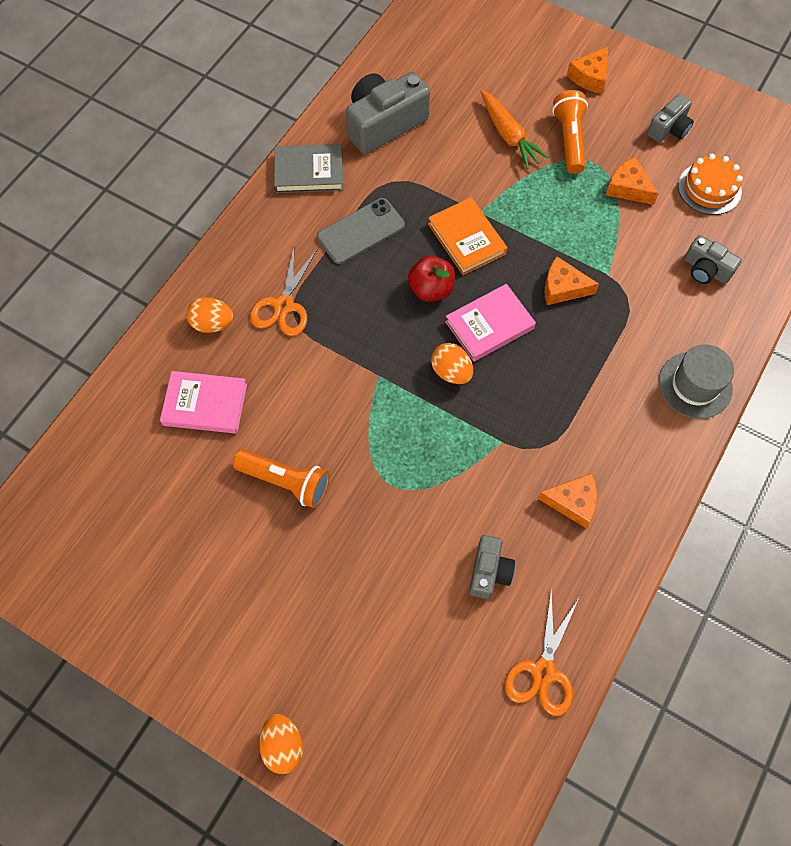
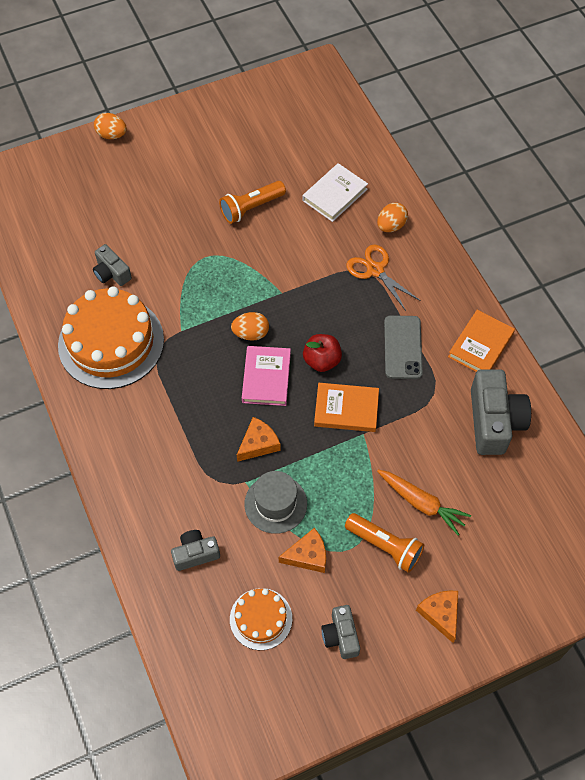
camera: 125 degrees right, 5 degrees down
(205, 404) = (335, 195): pink book -> white book
(309, 172) = (480, 345): grey book -> orange book
(508, 135) = (421, 503): orange carrot -> orange carrot turned 150 degrees counterclockwise
(543, 671) = (38, 263): orange scissors -> none
(573, 502) = (111, 342): orange cheese -> orange cake
(695, 385) = (120, 472): grey hat -> grey hat (275, 504)

